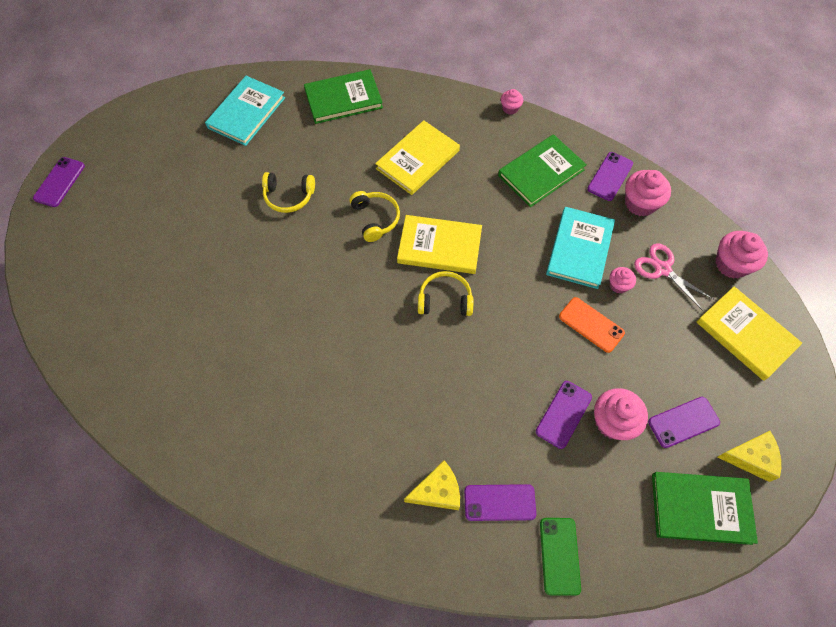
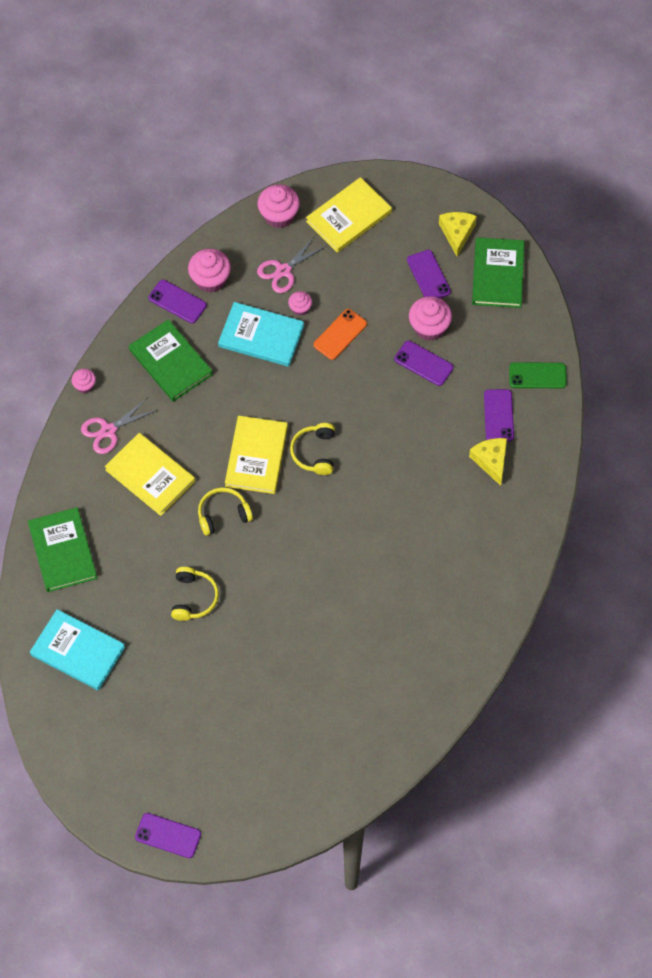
camera: 90 degrees left, 0 degrees up
(464, 127) = (108, 430): none -> pink scissors

